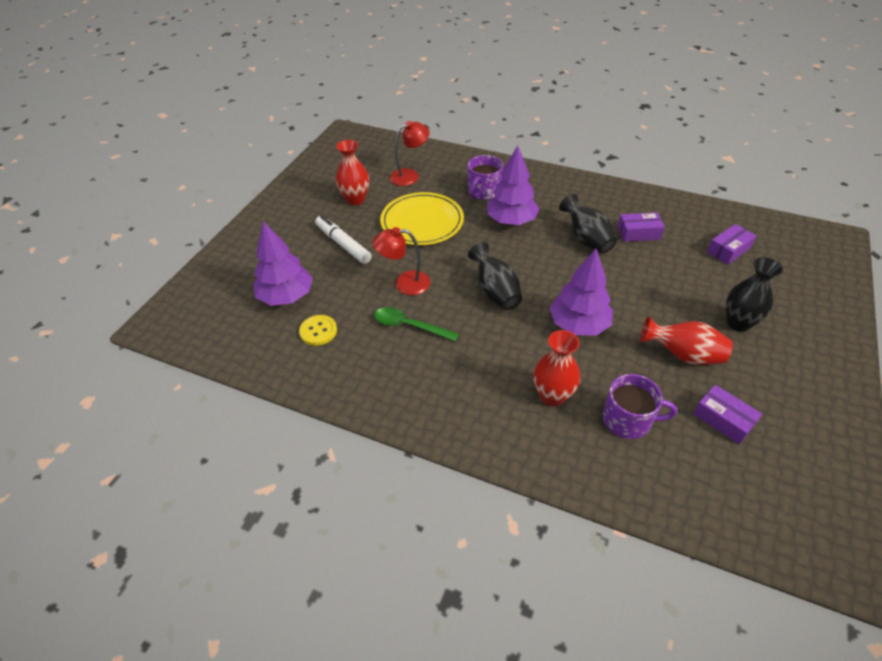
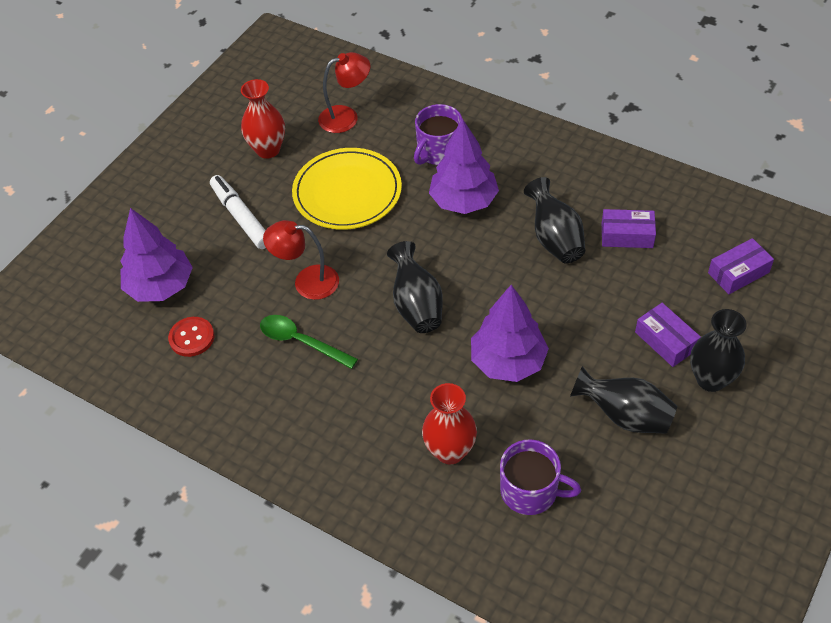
camera: 10 degrees right, 5 degrees up
(318, 331) = (192, 338): yellow button -> red button
(683, 355) = (625, 416): red vase -> black vase
(723, 419) = (644, 503): purple box -> purple box (665, 341)

